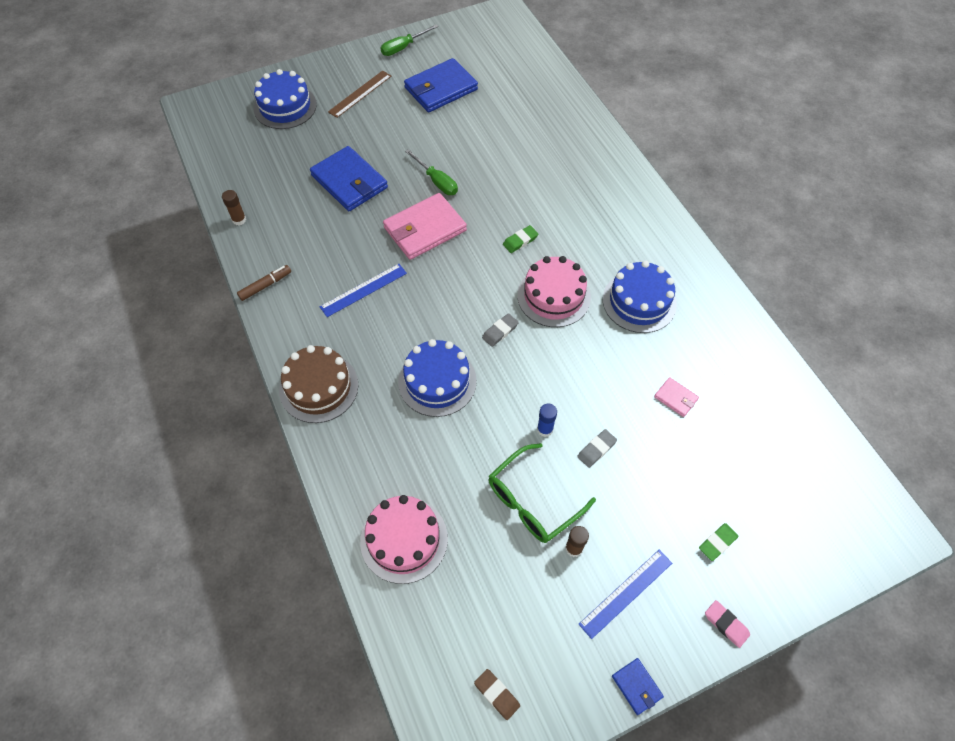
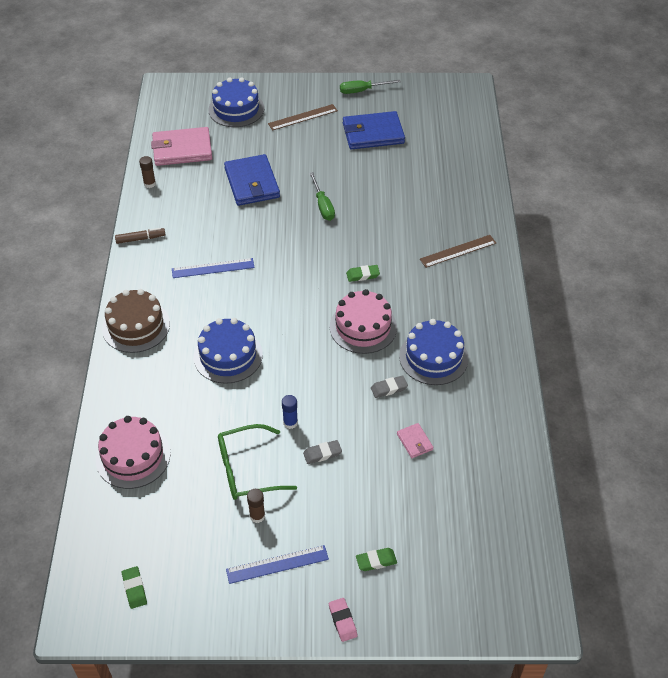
camera: 25 degrees right, 10 degrees down
(425, 229) = (289, 239): pink wallet -> pink wallet (182, 149)
(497, 694) = (134, 589): brown eraser -> green eraser
(500, 331) = (301, 337): grey eraser -> grey eraser (389, 388)
(595, 183) = (458, 251): none -> brown ruler
(637, 686) = (242, 631): blue wallet -> none

